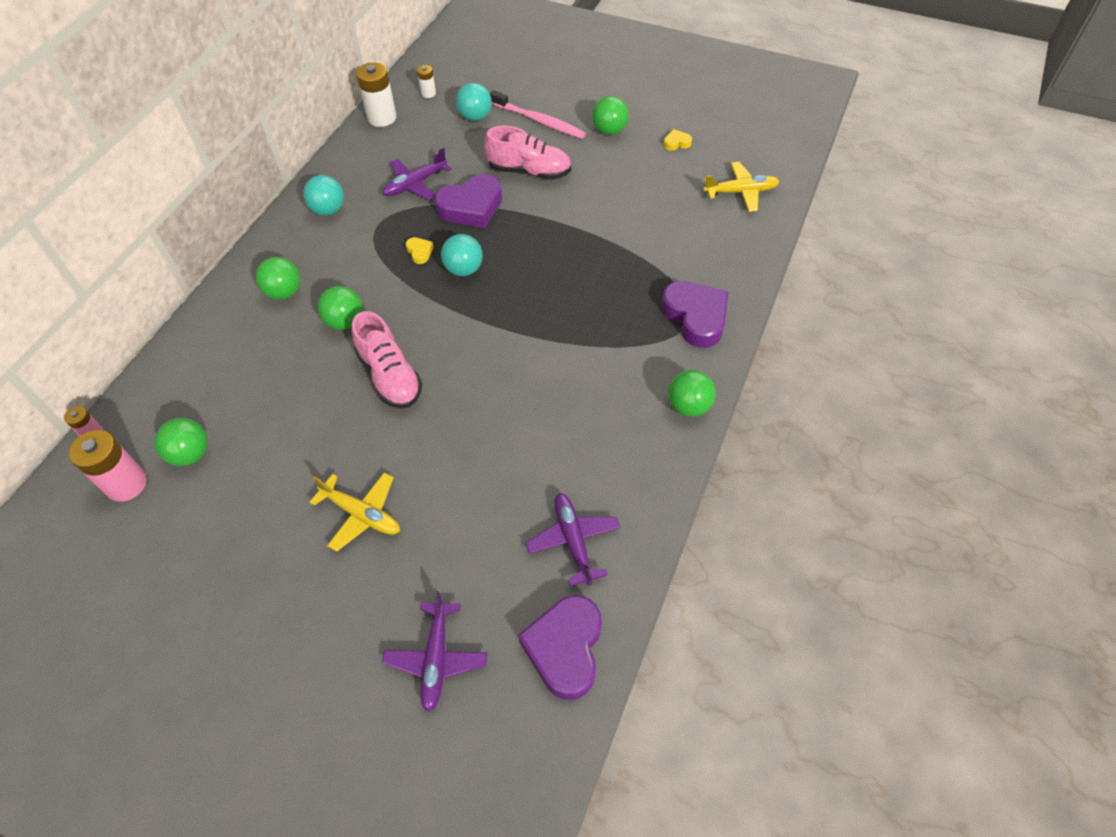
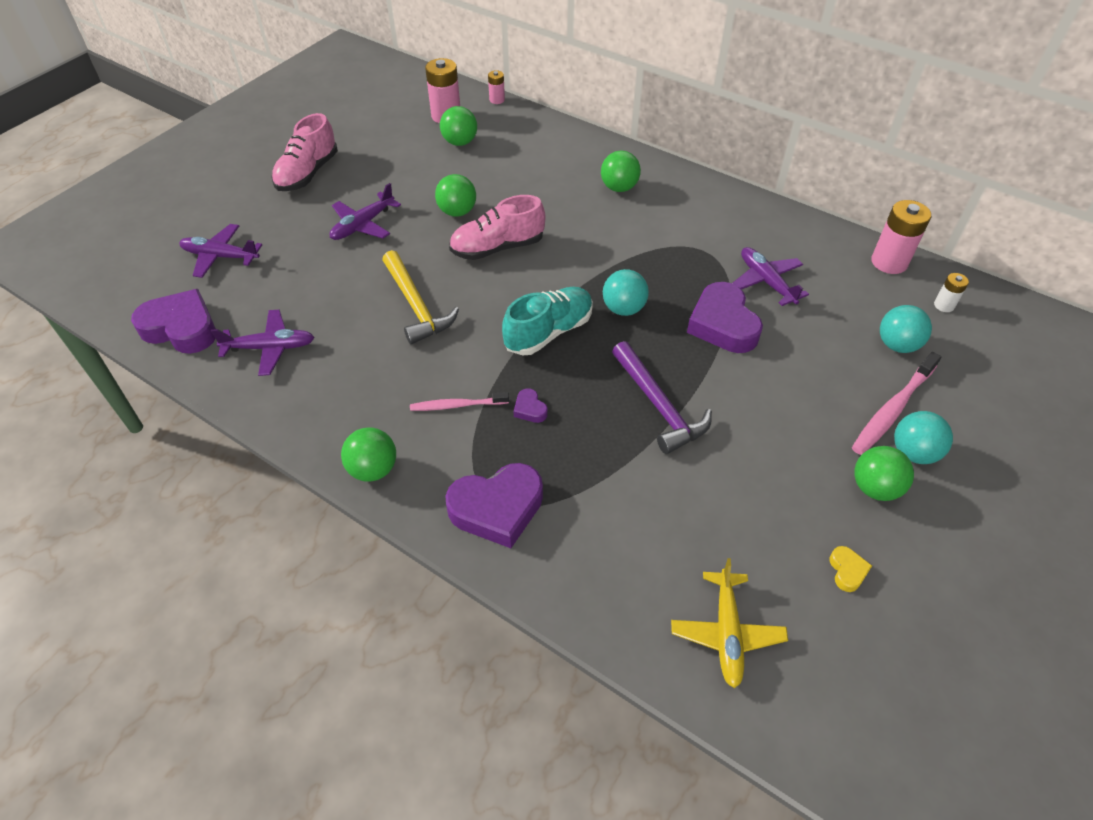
camera: 100 degrees right, 5 degrees down
(328, 210) = (729, 217): turquoise ball -> turquoise ball (913, 452)
(345, 321) = (572, 223): green ball -> green ball (457, 212)
(362, 514) = (363, 225): yellow plane -> purple plane
(382, 118) = (889, 262): white battery -> pink battery
(419, 252) = (656, 278): yellow heart -> none
(487, 425) = (416, 306): none -> yellow hammer
(503, 316) = (549, 332): none -> turquoise shoe
(529, 171) = (785, 385): pink shoe -> pink shoe (307, 173)
(568, 237) = (659, 406): none -> purple hammer
(594, 314) = (530, 409): none -> purple heart
(604, 364) = (457, 405): none -> pink toothbrush

